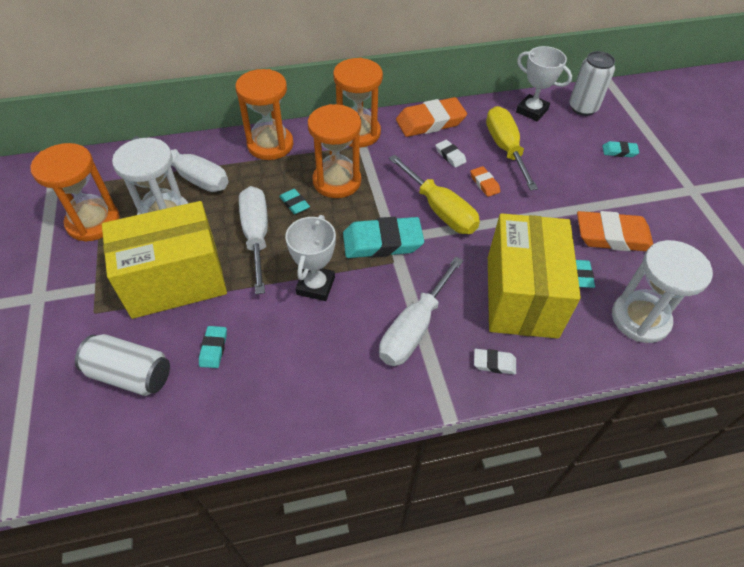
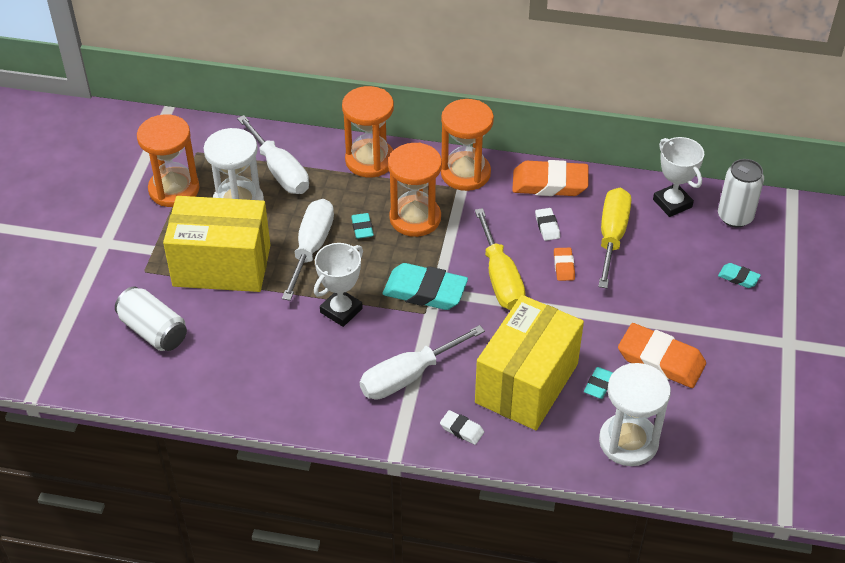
camera: 25 degrees right, 5 degrees down
(213, 348) = (228, 334): turquoise eraser -> none

